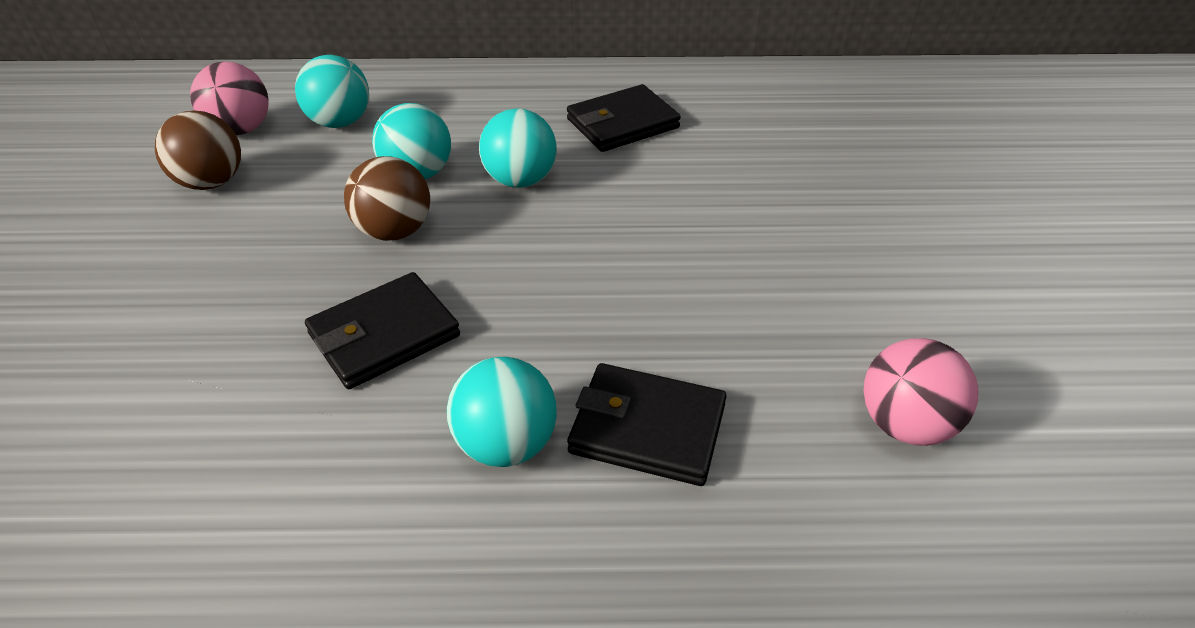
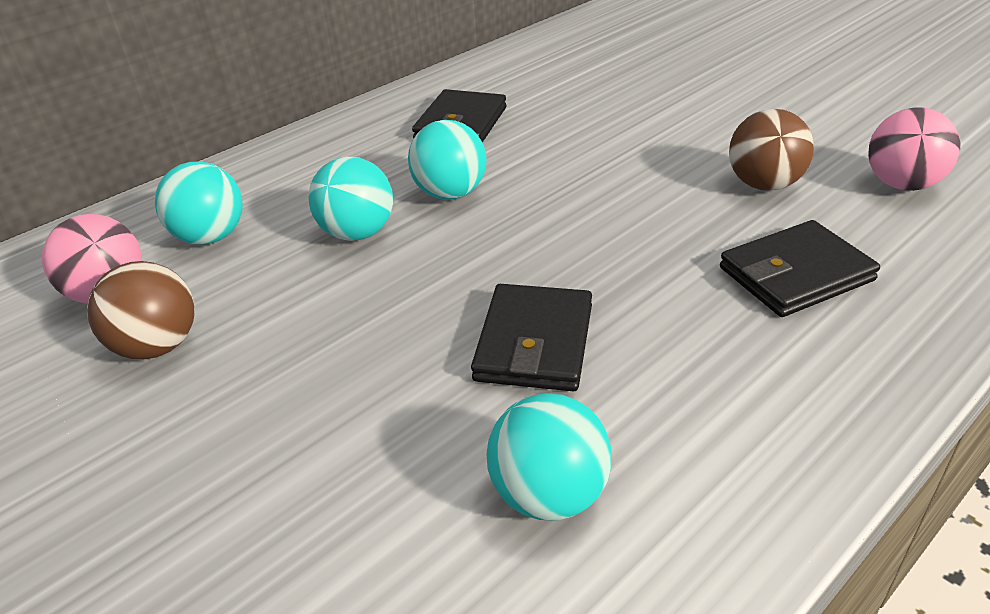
camera: 40 degrees left, 5 degrees down
(394, 231) = (412, 278): brown ball -> brown ball (764, 184)
(506, 444) = (737, 341): turquoise ball -> turquoise ball (549, 494)

